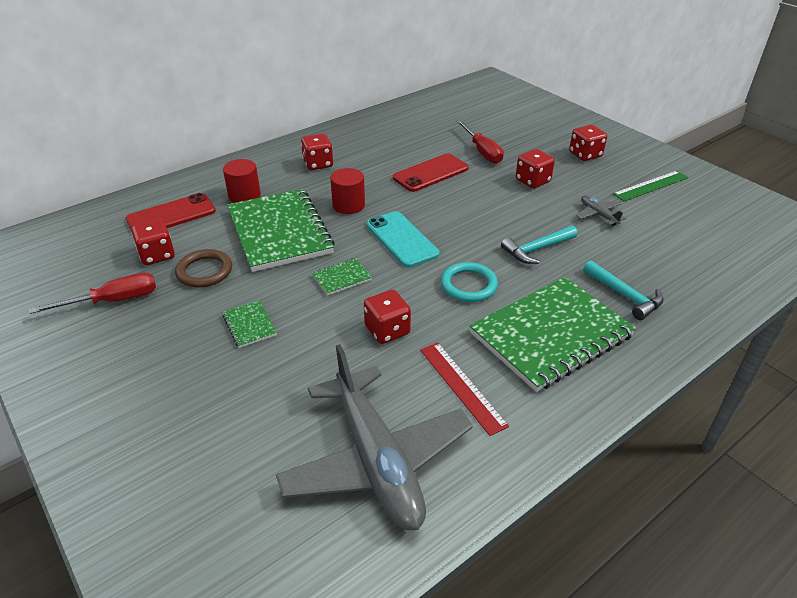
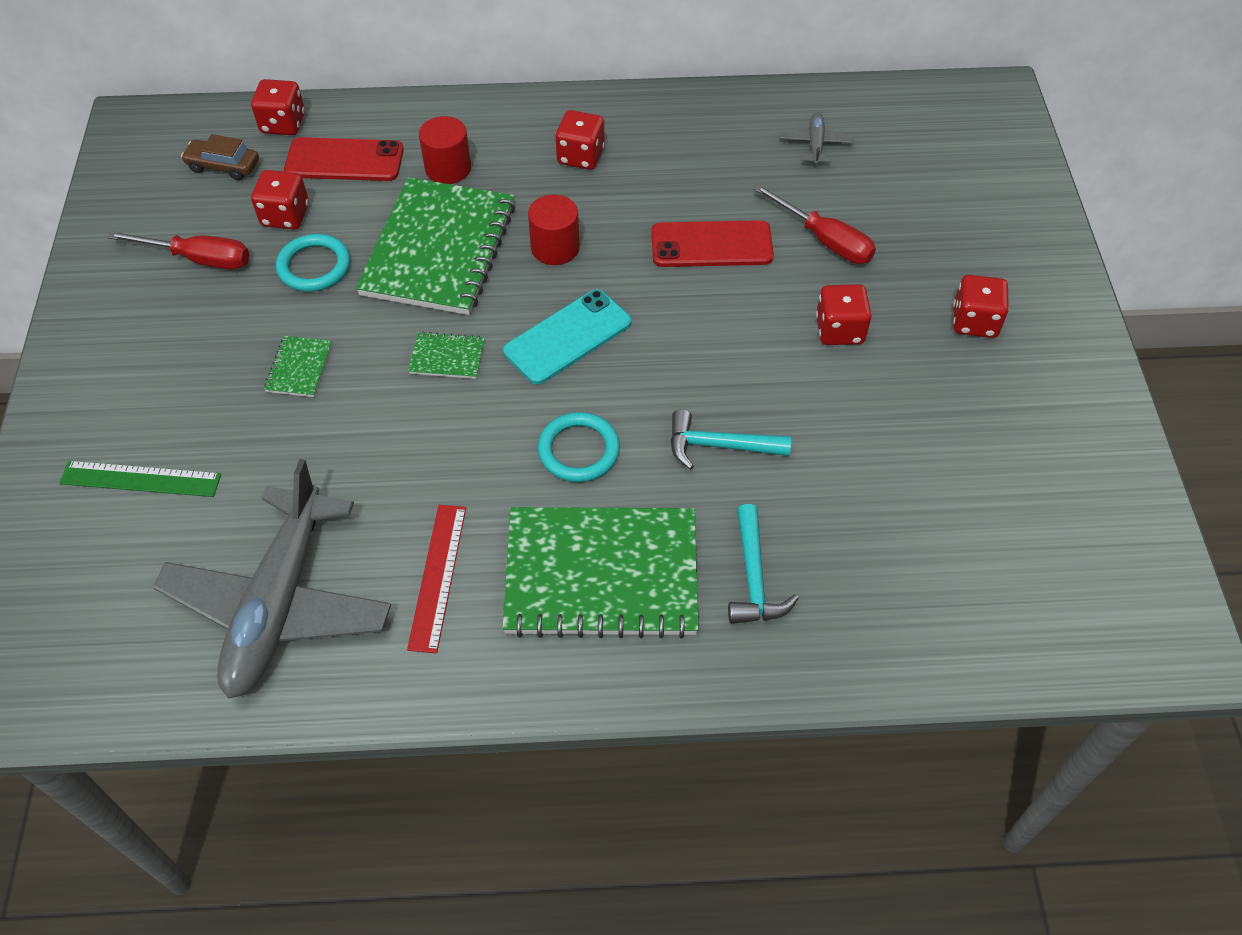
camera: 35 degrees right, 15 degrees up
(84, 248) = (223, 166): none -> brown car
(204, 271) = (314, 266): brown ring -> turquoise ring
(387, 330) = (429, 458): red dice -> red dice (283, 124)
(402, 239) = (568, 337): turquoise phone -> turquoise phone turned 45 degrees clockwise
(482, 151) = (824, 240): red screwdriver -> red screwdriver turned 60 degrees counterclockwise
(598, 214) = (867, 437): grey plane -> grey plane (815, 144)
(650, 186) = (1008, 430): green ruler -> green ruler (140, 479)

